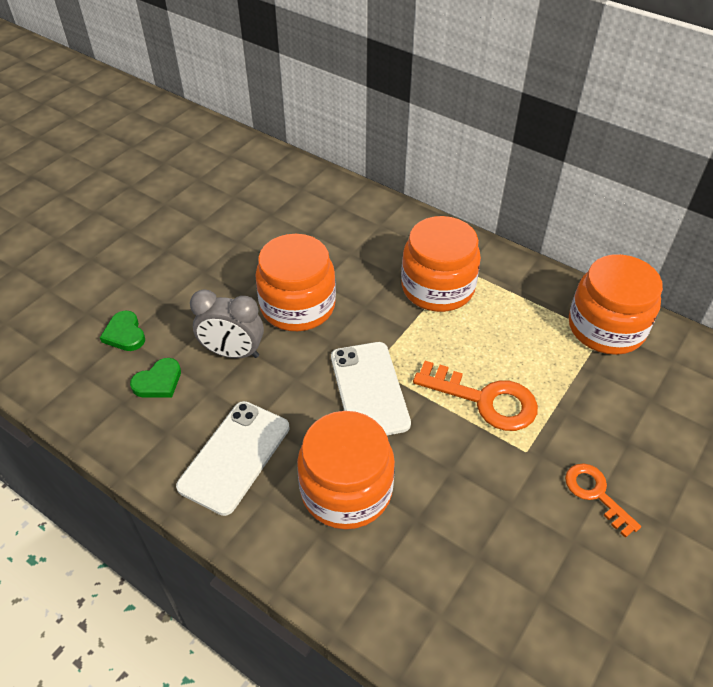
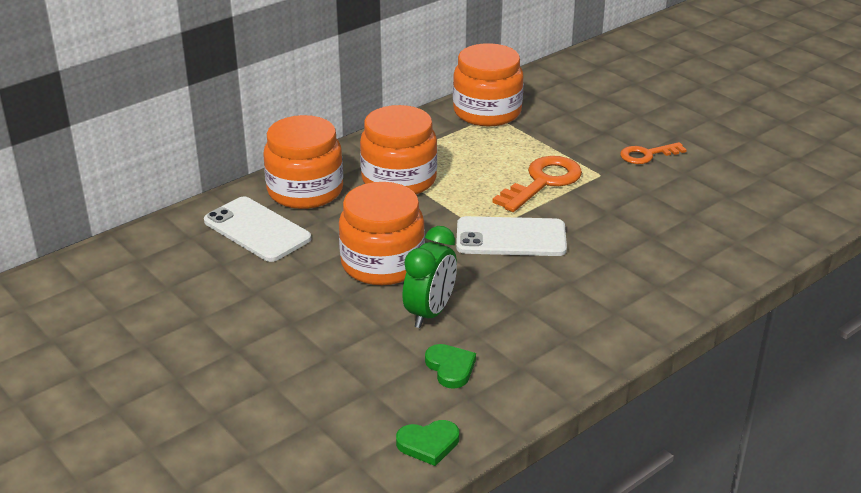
camera: 75 degrees left, 15 degrees down
(125, 334) = (366, 390): green heart -> green heart (428, 444)
(233, 353) = (430, 313): grey clock -> green clock
(235, 456) = (564, 325): white phone -> white phone (257, 230)
(346, 490) = (616, 266): orange jar -> orange jar (305, 190)

